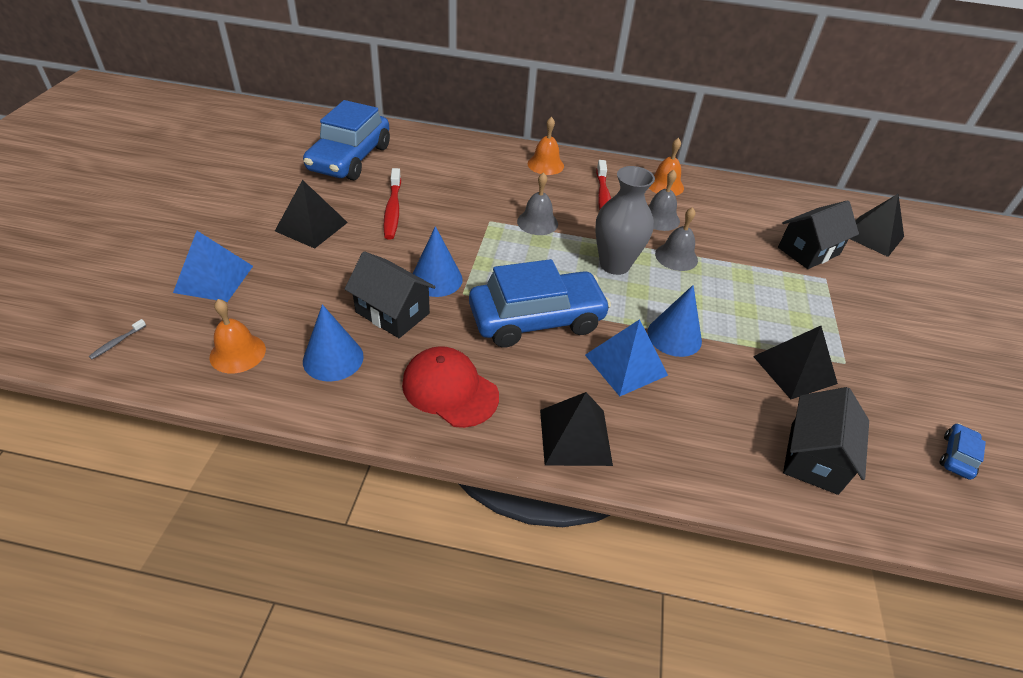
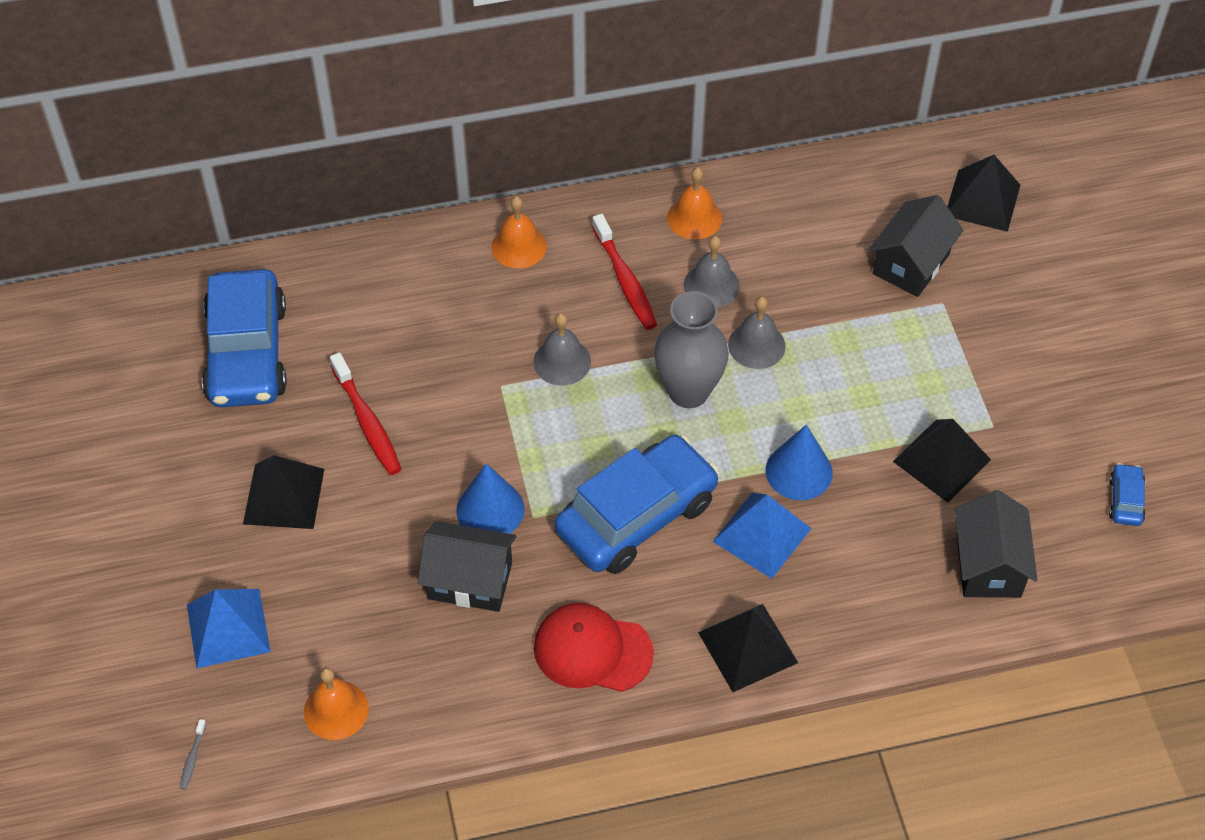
camera: 20 degrees left, 10 degrees up
(333, 358) = (444, 669): blue cone -> none

